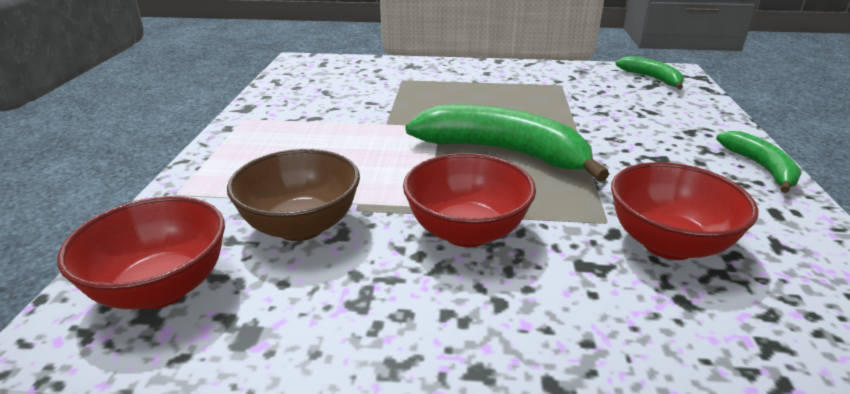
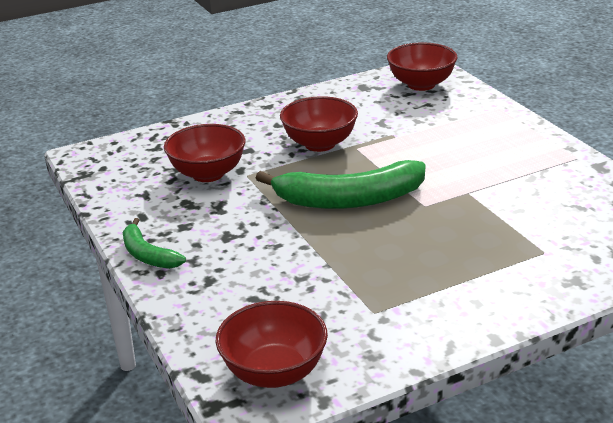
camera: 150 degrees right, 0 degrees up
(301, 226) = (406, 119): brown bowl -> none
(652, 78) = (274, 372): green banana -> red bowl

